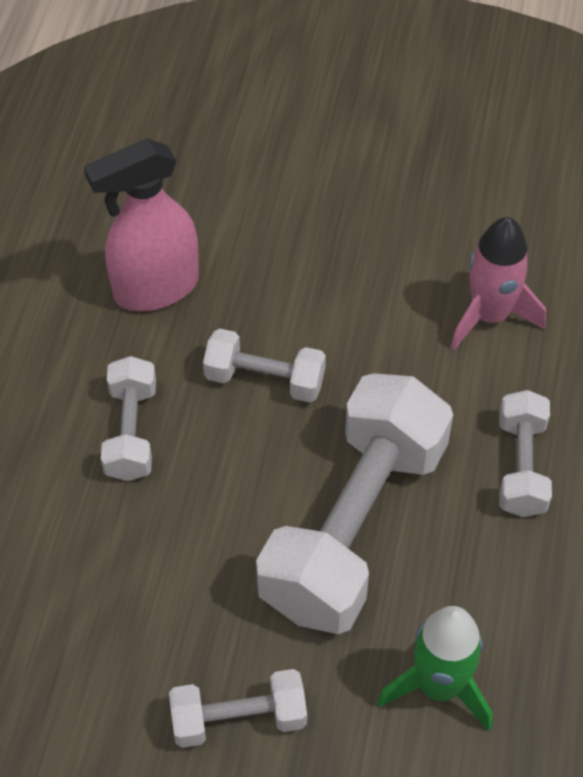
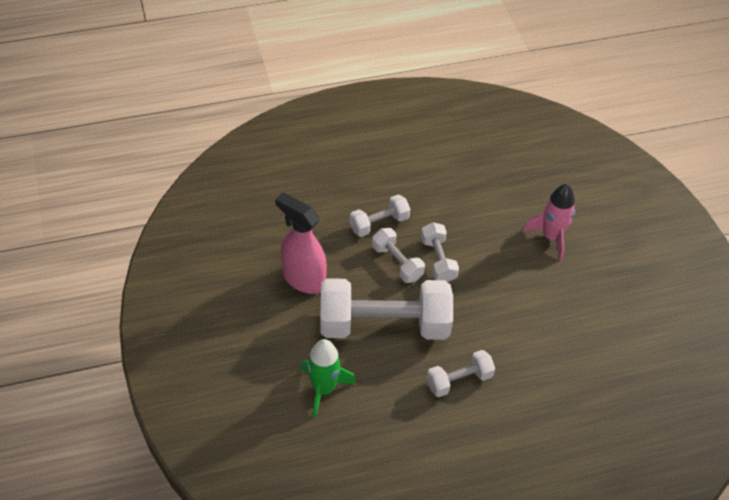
camera: 60 degrees right, 5 degrees down
(155, 288) = (458, 200): pink spray bottle -> pink spray bottle (303, 279)
(239, 718) = (267, 319): white dumbbell -> white dumbbell (397, 263)
(489, 315) = (536, 335): pink rocket -> pink rocket (551, 237)

